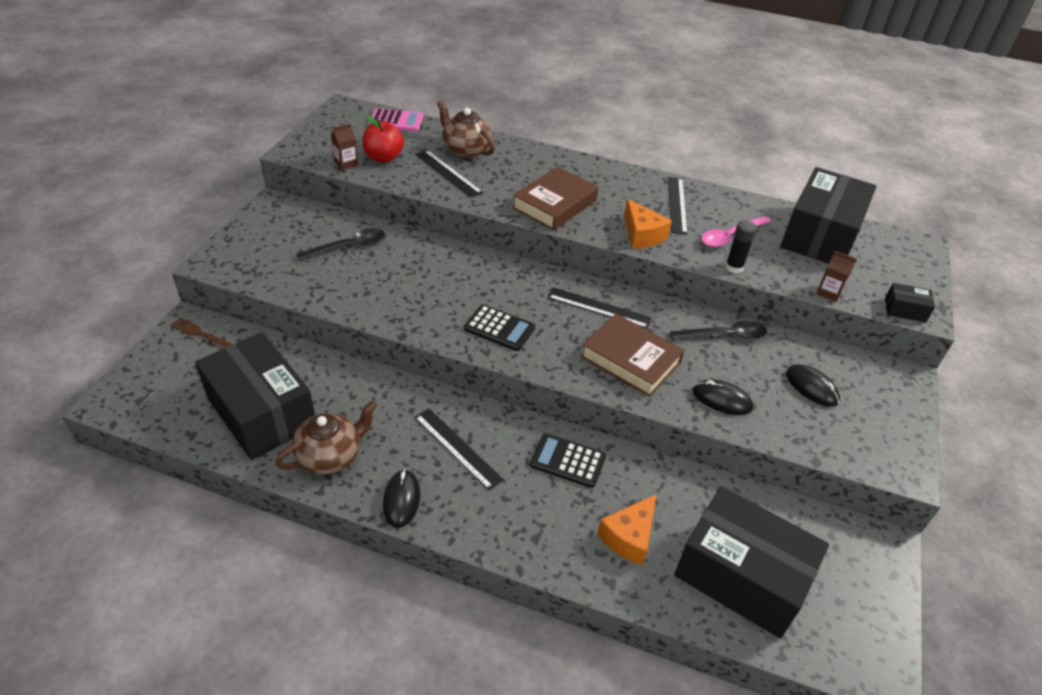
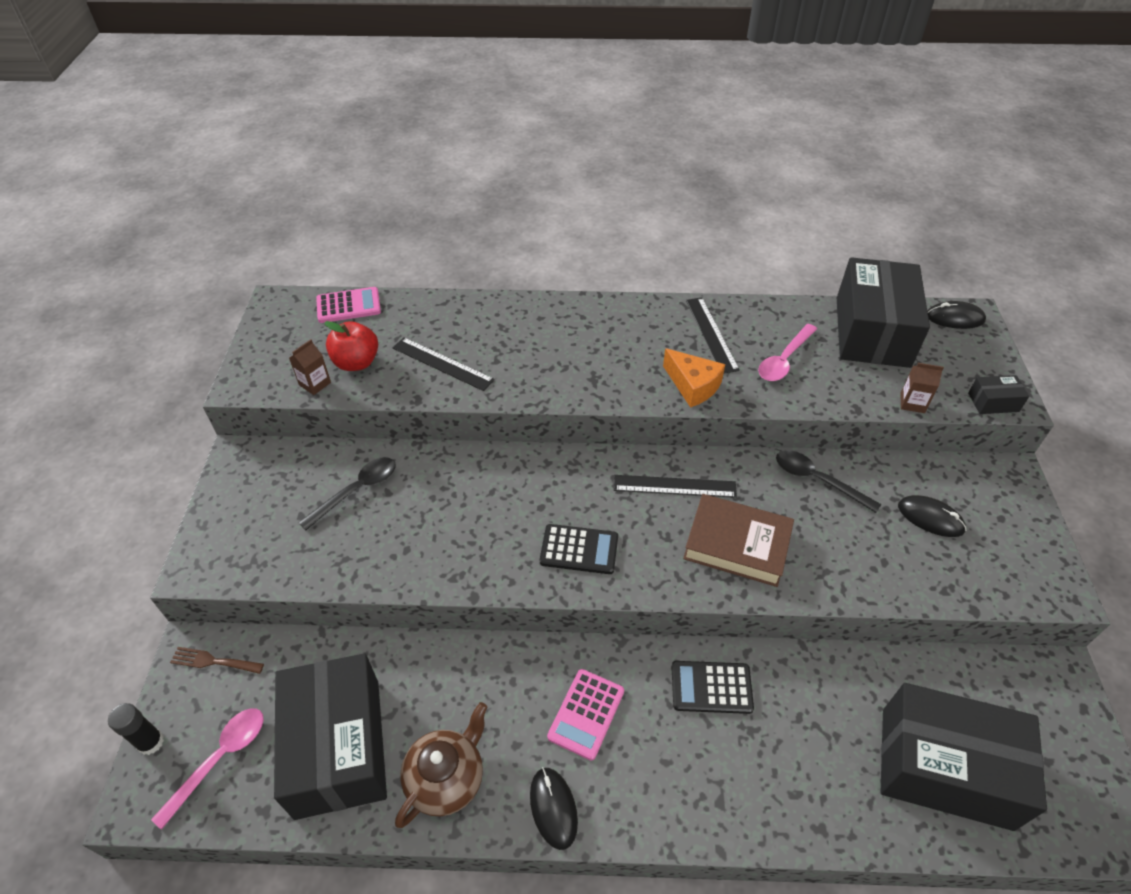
camera: 15 degrees left, 5 degrees up
(176, 394) = (220, 759): none -> pink spoon
(262, 412) = (338, 747): black box -> black box turned 45 degrees clockwise
(457, 448) = (586, 714): black ruler -> pink calculator
(465, 150) = (448, 324): brown teapot -> none
(554, 204) = (581, 372): brown book -> none
(629, 537) = (815, 762): orange cheese -> none
(722, 399) = (850, 564): black mouse -> black mouse (954, 318)
(724, 335) = (818, 480): black spoon -> black spoon turned 120 degrees counterclockwise
(734, 267) = (806, 400): black glue stick -> black glue stick (151, 742)

